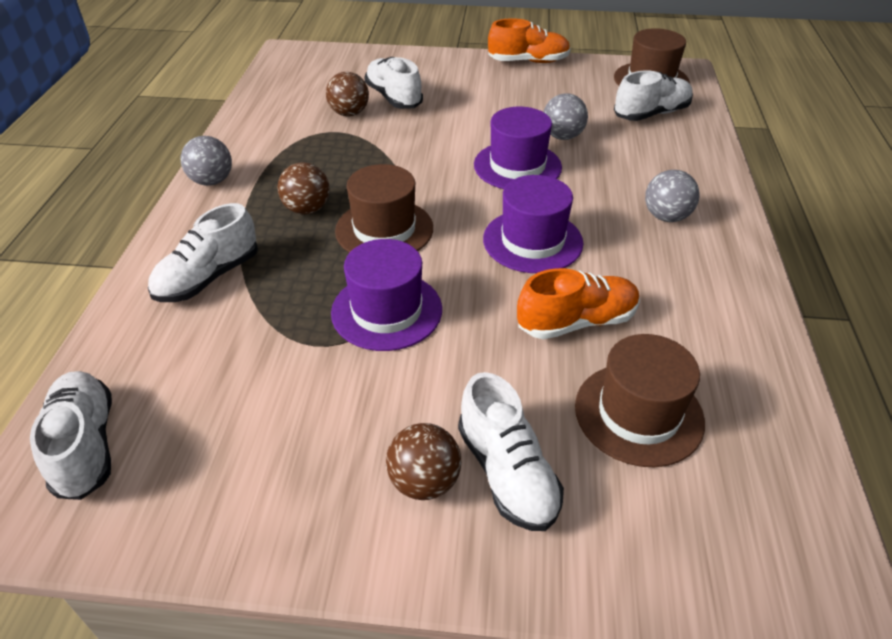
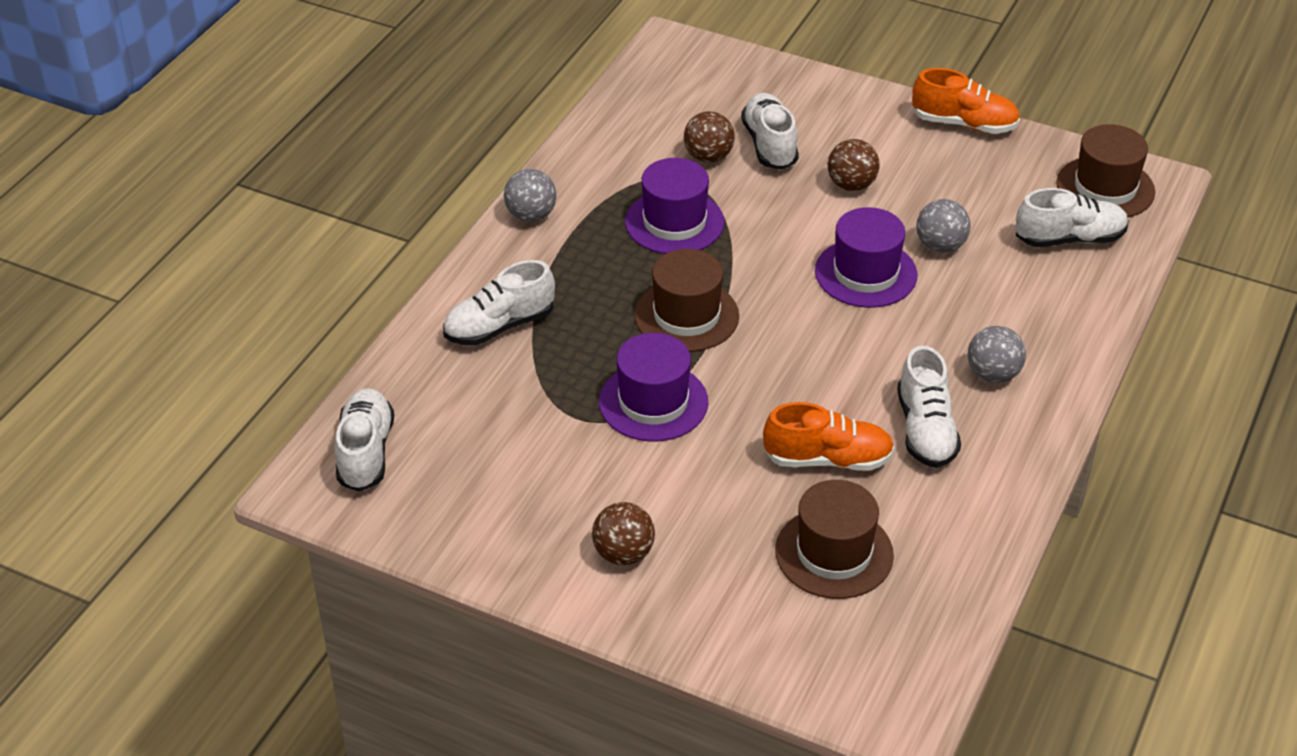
camera: 20 degrees right, 0 degrees up
(307, 209) = (617, 273): brown ball -> brown ball (851, 185)
(507, 473) = (694, 566): white shoe -> white shoe (925, 430)
(532, 241) = (832, 366): purple hat -> purple hat (674, 222)

